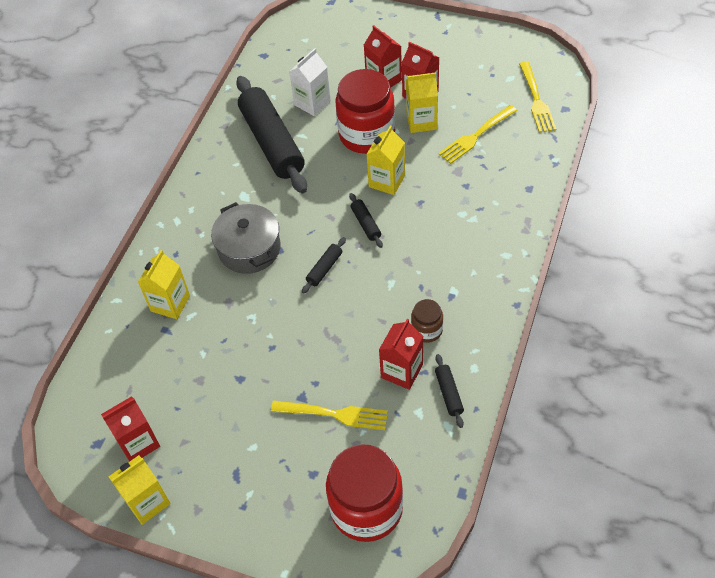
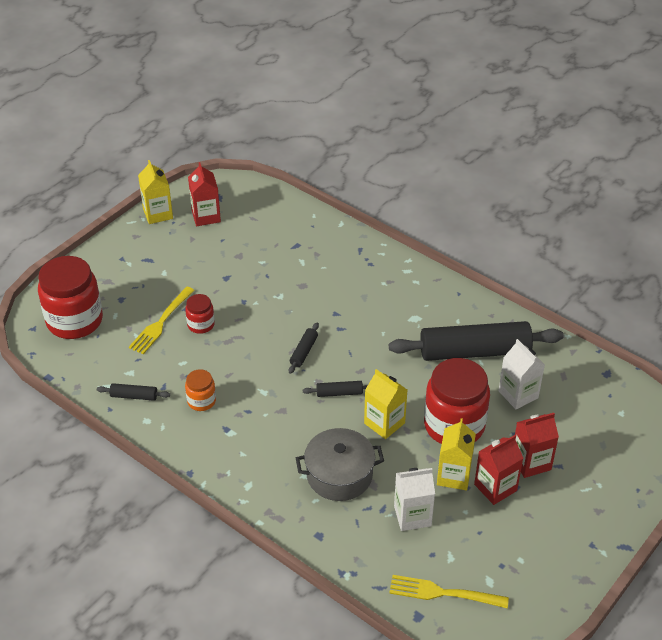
camera: 105 degrees right, 10 degrees down
(170, 303) = (320, 252): yellow carton -> none
(249, 249) = (352, 309): grey pot -> grey pot (339, 475)
(322, 374) = (201, 324): none -> red jar
(324, 269) = (303, 352): black rolling pin -> black rolling pin turned 60 degrees clockwise
(402, 371) = (173, 373): red carton -> none
(427, 330) = (201, 401): brown jar -> orange jar
(476, 136) = (412, 516): yellow fork -> white carton

